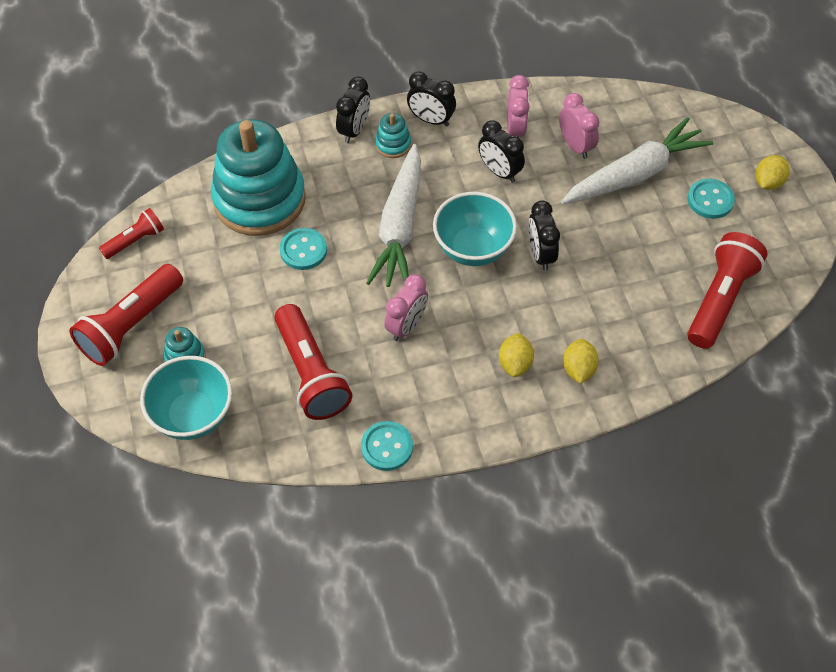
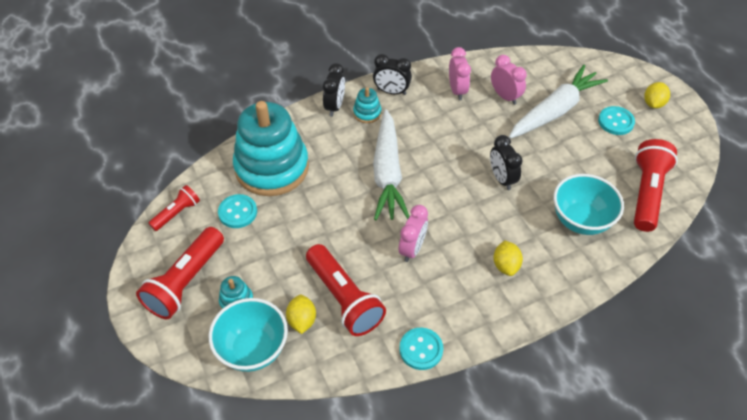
camera: 10 degrees left, 5 degrees down
(303, 250) = (315, 201): turquoise button -> turquoise button (237, 212)
(473, 248) = (449, 182): turquoise bowl -> turquoise bowl (580, 220)
(499, 171) = (453, 122): black clock -> none
(578, 369) = (556, 262): yellow lemon -> yellow lemon (302, 320)

